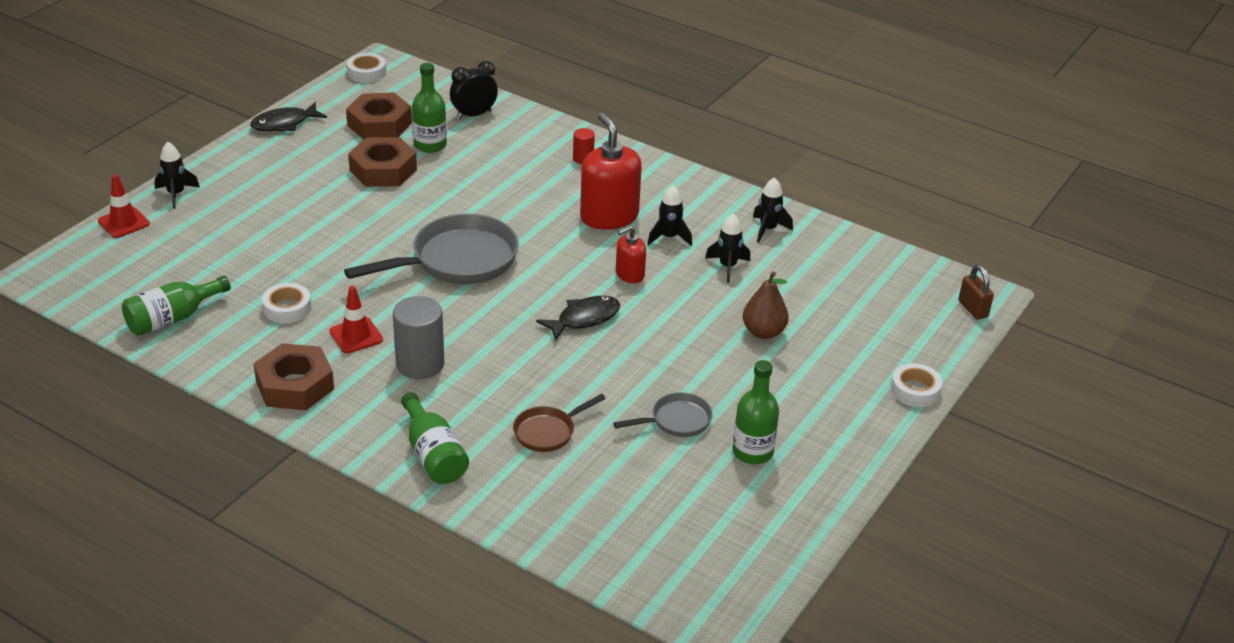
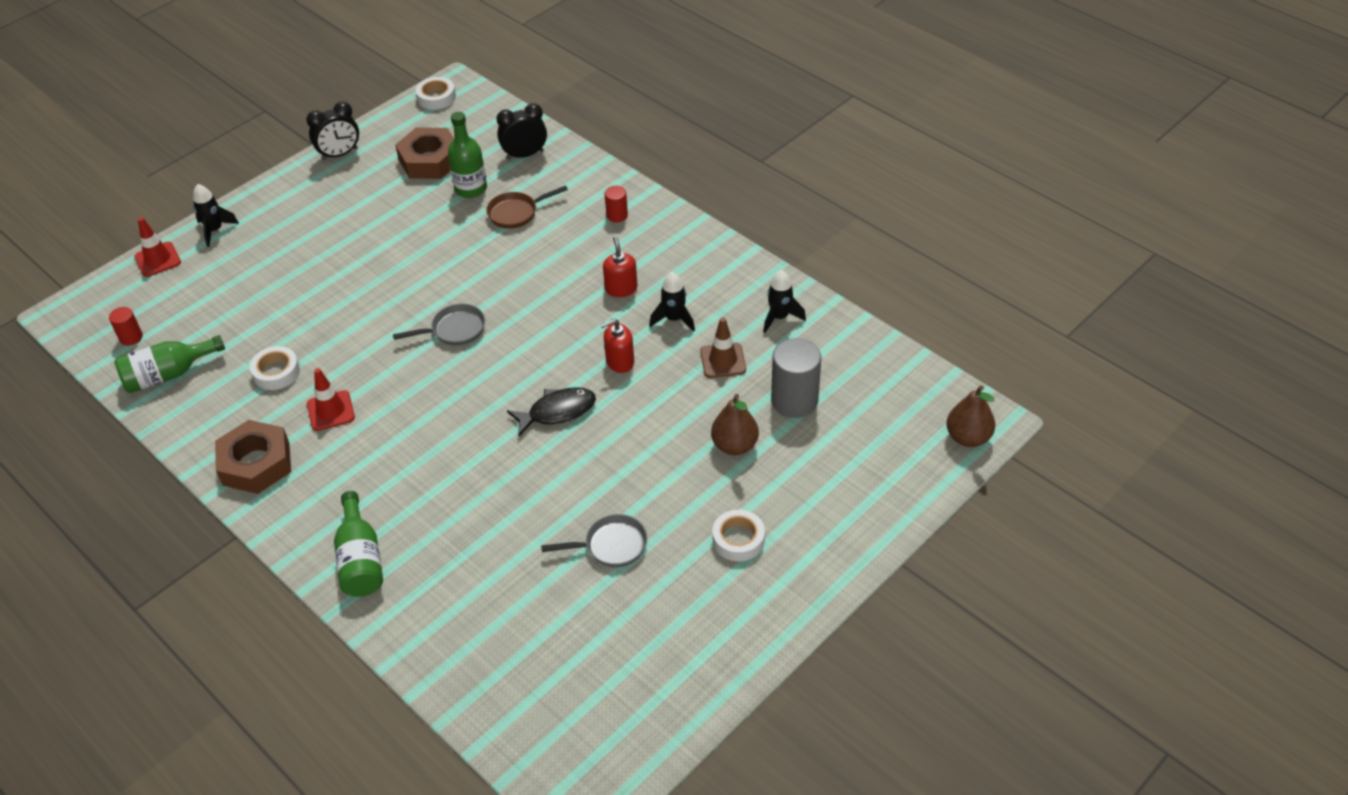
camera: 15 degrees right, 10 degrees up
(120, 290) = (131, 337): none -> red cylinder
(284, 124) = (339, 154): black fish -> black clock
(383, 170) = (416, 215): brown nut -> none
(420, 364) = (381, 451): grey cylinder -> grey cylinder (794, 400)
(457, 261) = (454, 330): grey pan -> grey pan, size x0.51
(548, 432) = (479, 545): brown pan -> brown pan (516, 213)
(609, 216) = (621, 288): red soap dispenser -> red soap dispenser, size x0.53
(727, 267) = (723, 360): black rocket -> brown traffic cone
(752, 452) = (677, 593): green bottle -> none
(915, 390) = (872, 534): white tape -> white tape (738, 539)
(973, 309) = (968, 437): brown padlock -> brown pear

